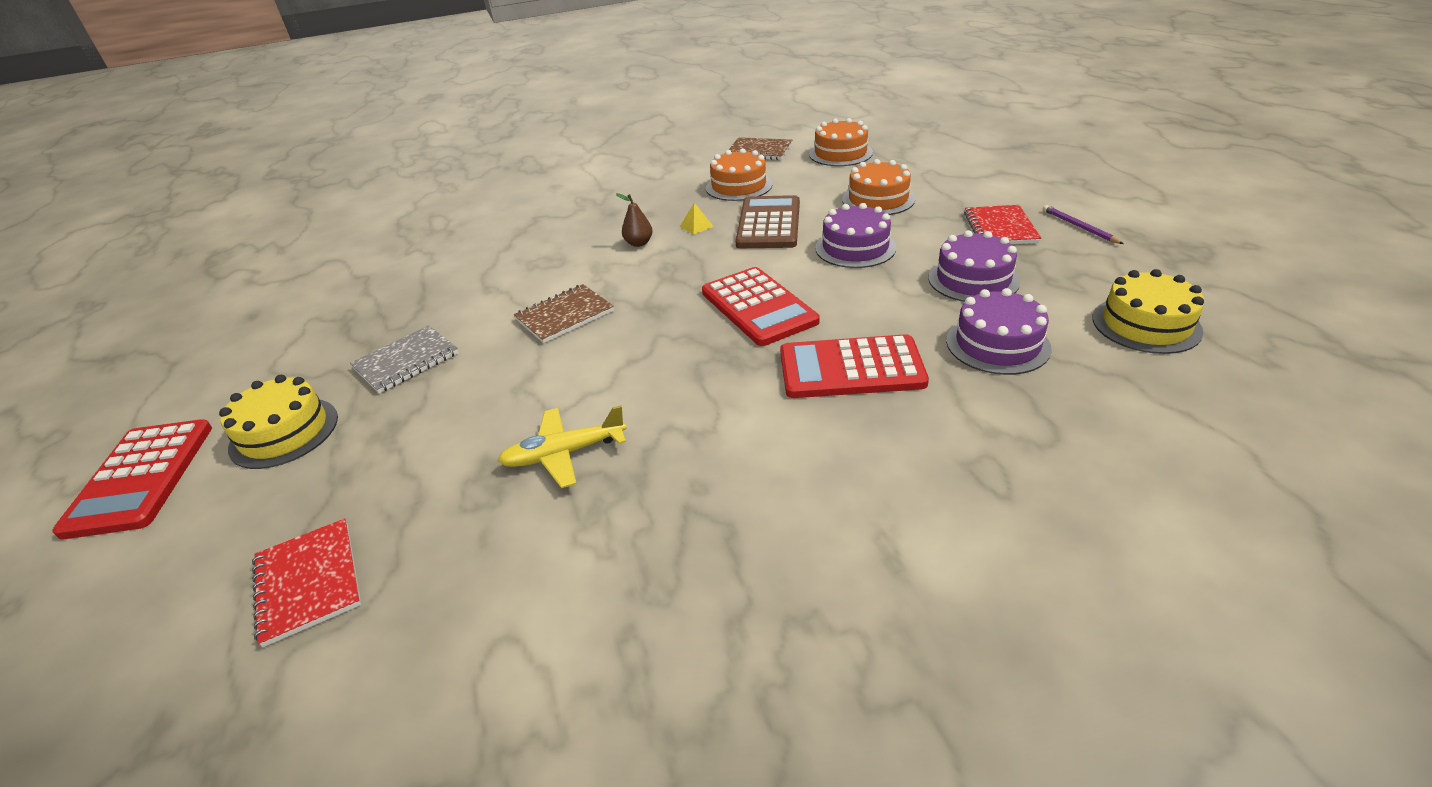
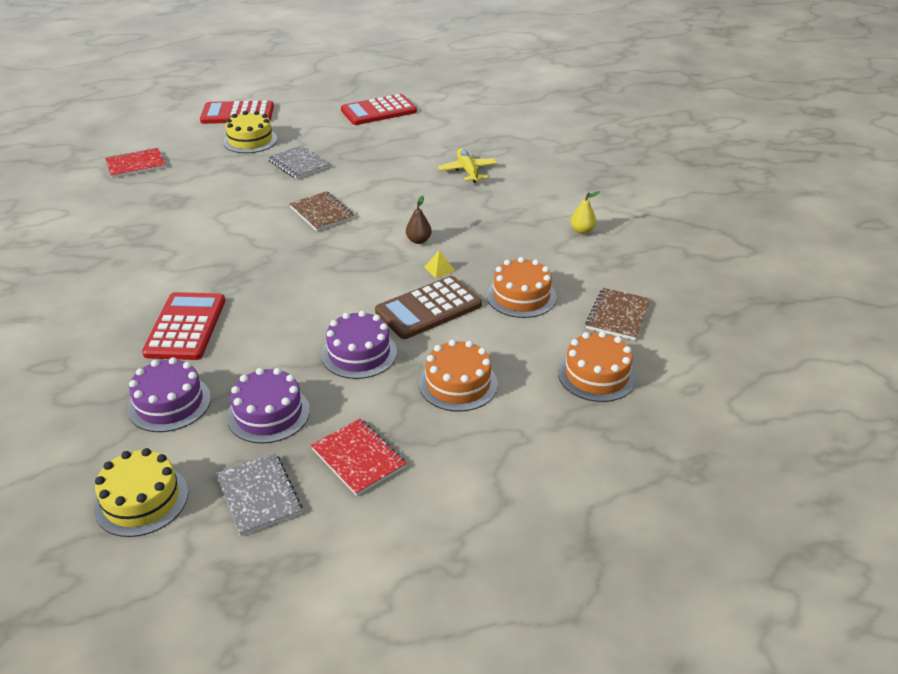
camera: 90 degrees right, 0 degrees up
(564, 454) = (175, 220): yellow plane -> yellow plane (468, 171)
(624, 170) = (582, 231): none -> yellow pear
(758, 307) = (288, 293): red calculator -> red calculator (378, 111)
(768, 224) = (428, 308): brown calculator -> brown calculator turned 135 degrees clockwise
(1000, 228) = (358, 458): red notebook -> red notebook turned 45 degrees clockwise
(1079, 227) = (334, 522): purple pencil -> none
(1082, 264) = (259, 495): none -> grey notebook

